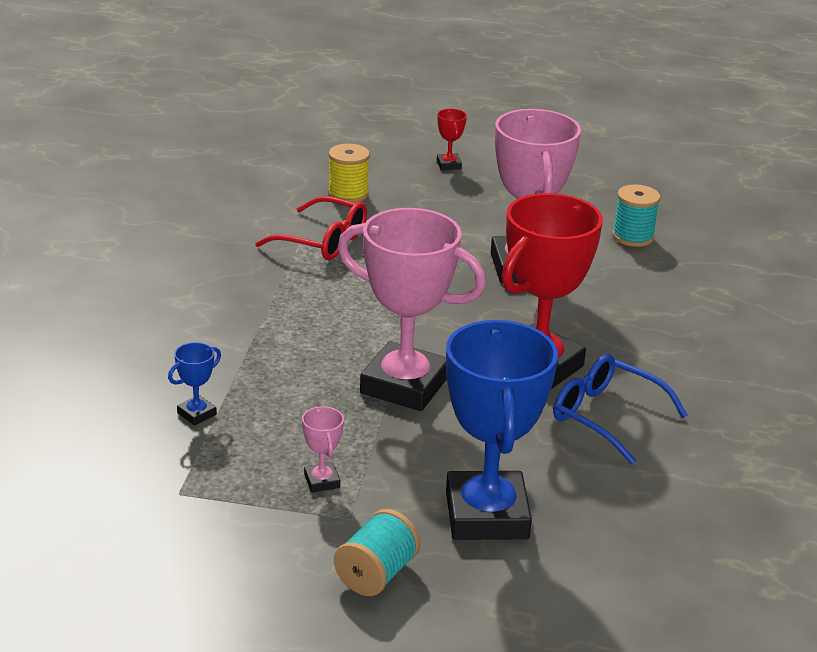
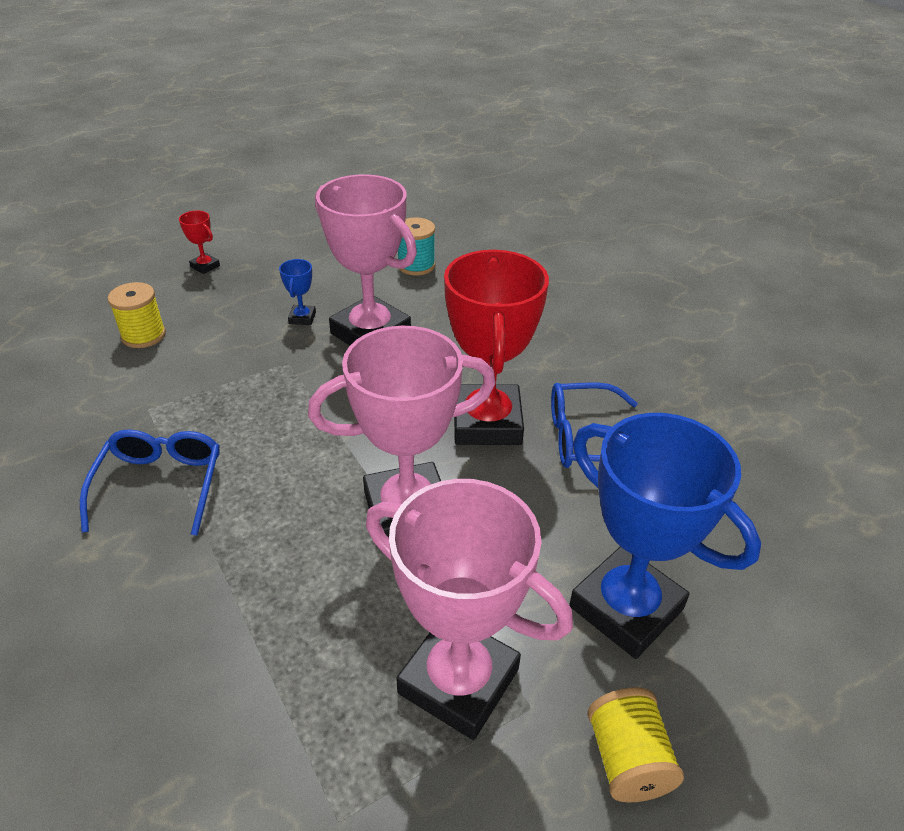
camera: 40 degrees left, 10 degrees up
(197, 414) = (248, 689): blue trophy -> blue trophy (302, 318)
(260, 289) = (160, 485): none -> blue glasses
(322, 481) = (458, 681): pink trophy -> pink trophy, size x2.50
(323, 241) = (170, 396): red glasses -> none
(376, 574) = (627, 760): turquoise spool -> yellow spool

